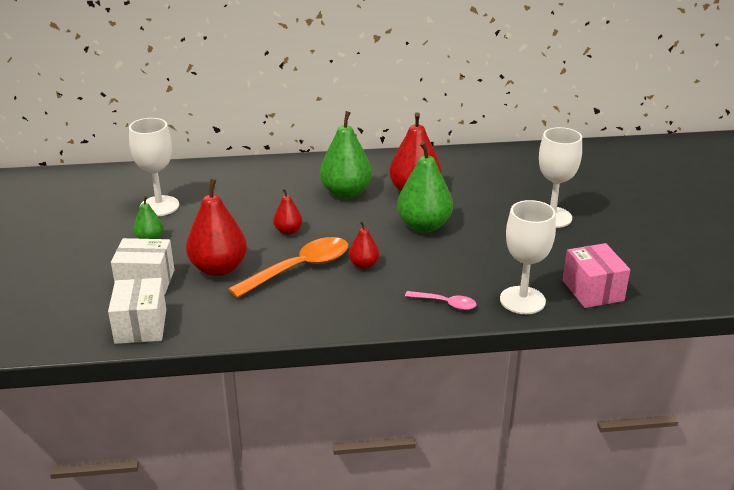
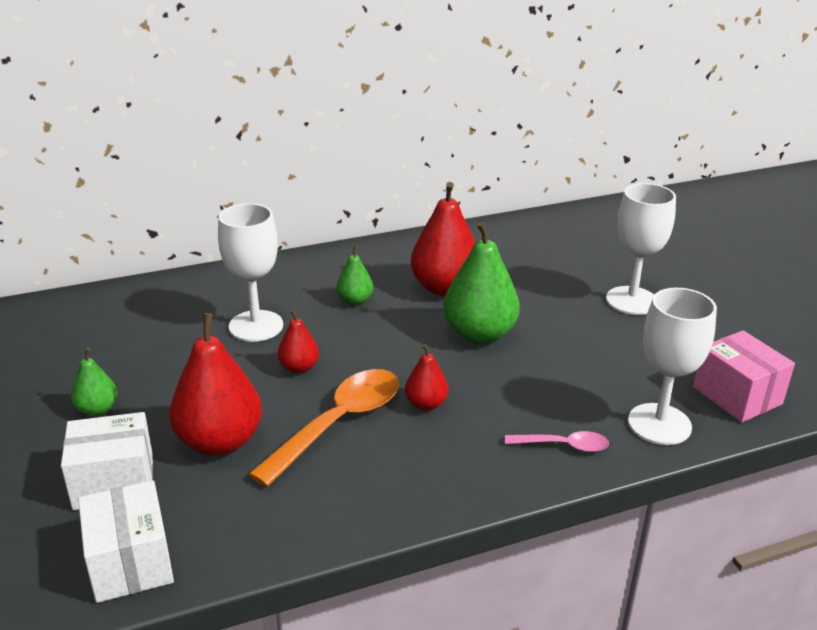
camera: 15 degrees left, 0 degrees up
(159, 206) = (95, 355): white goblet -> white goblet (256, 326)
(346, 193) = (355, 301): green pear -> green pear, size x0.52

